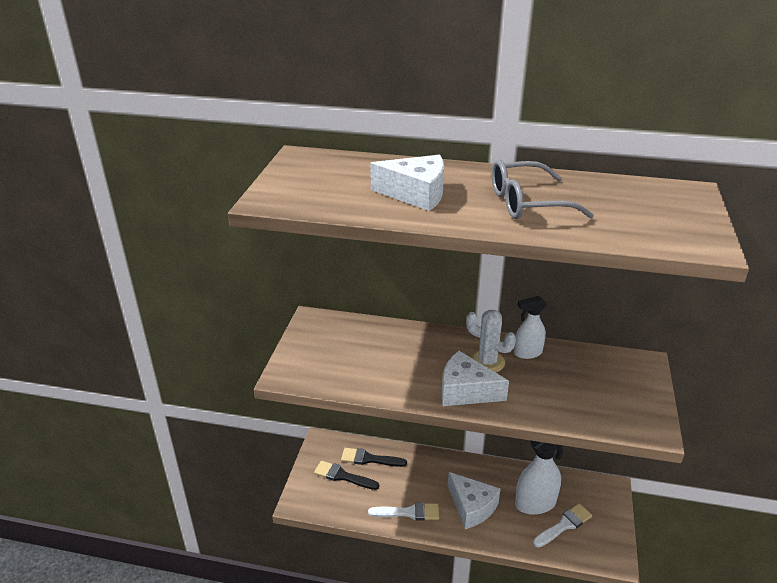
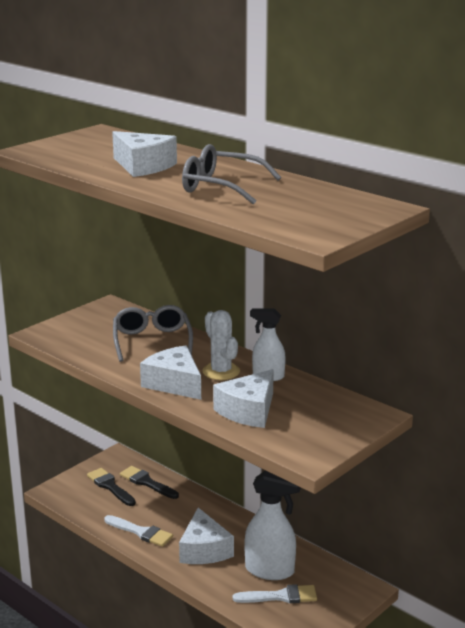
camera: 30 degrees right, 10 degrees down
(394, 348) = (152, 341): none -> grey glasses
(555, 398) = (248, 411): none -> white cheese

